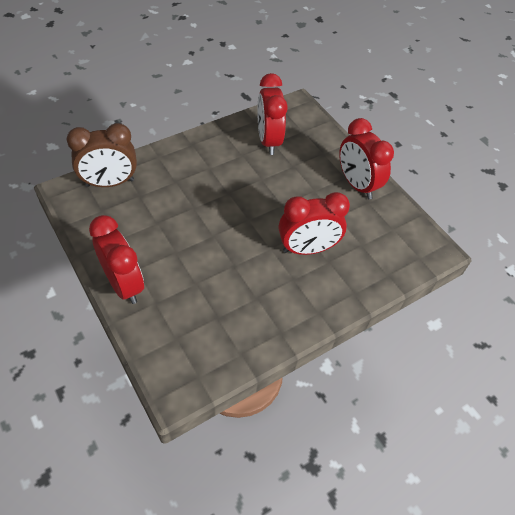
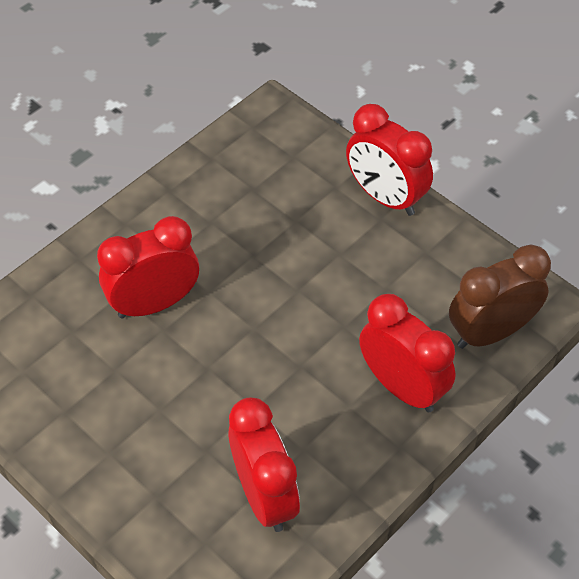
camera: 170 degrees right, 0 degrees up
(357, 184) = (86, 441): red clock -> red clock (402, 387)

